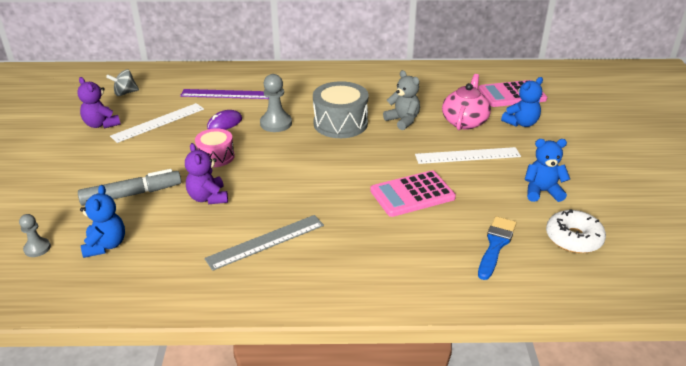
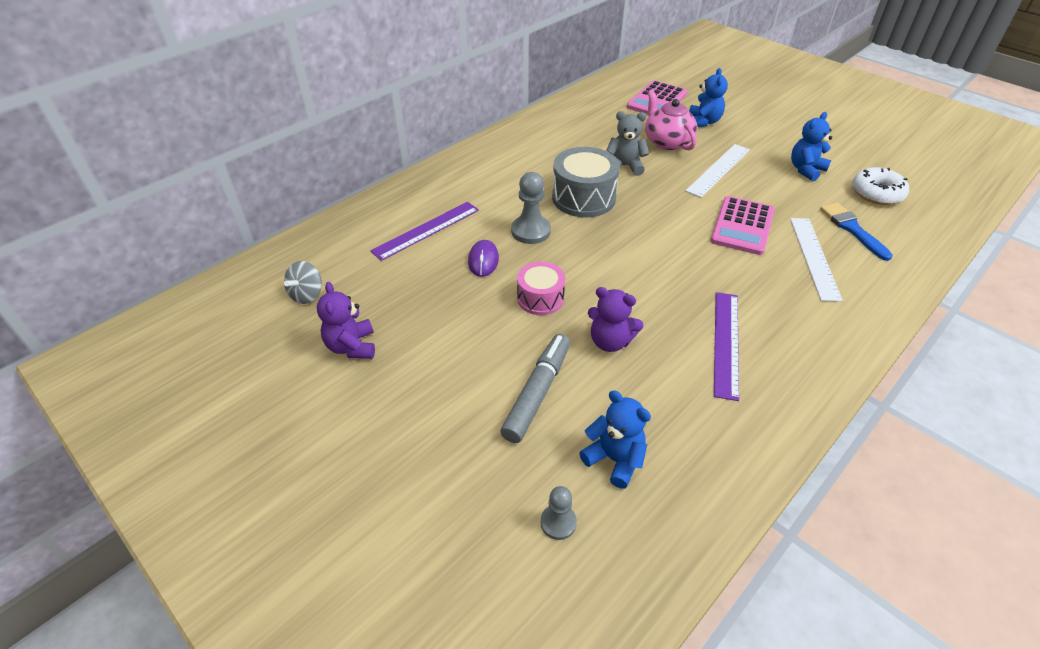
camera: 45 degrees left, 10 degrees up
(101, 124) = (352, 346): purple teddy bear -> purple teddy bear turned 75 degrees clockwise
(158, 122) = (413, 302): white ruler -> white ruler (814, 257)
(266, 241) = (726, 343): grey ruler -> purple ruler

